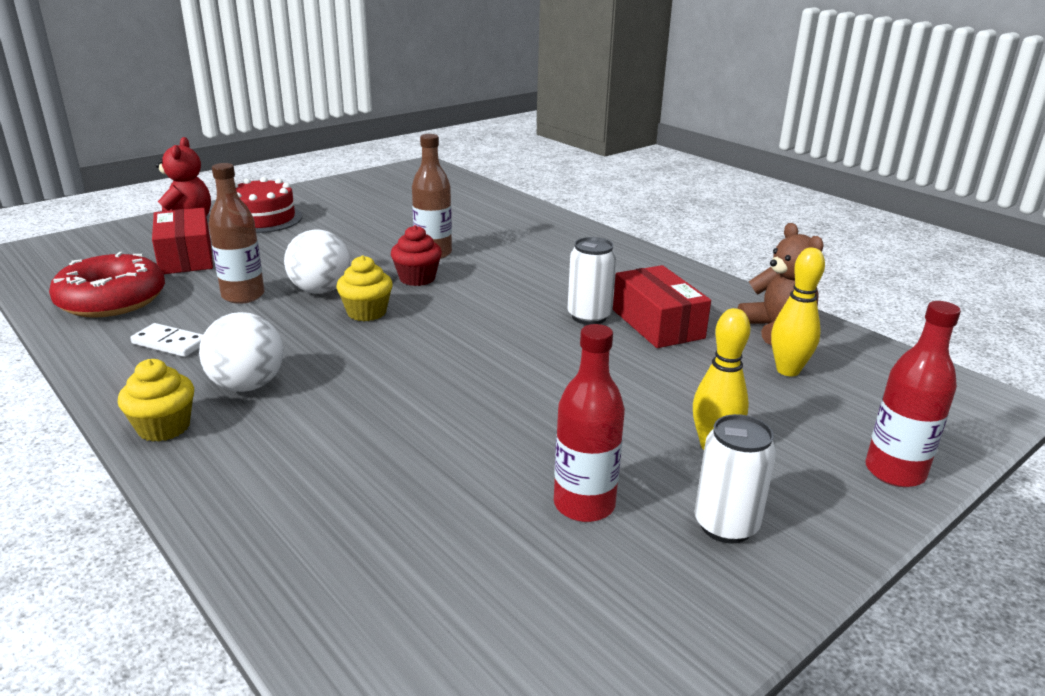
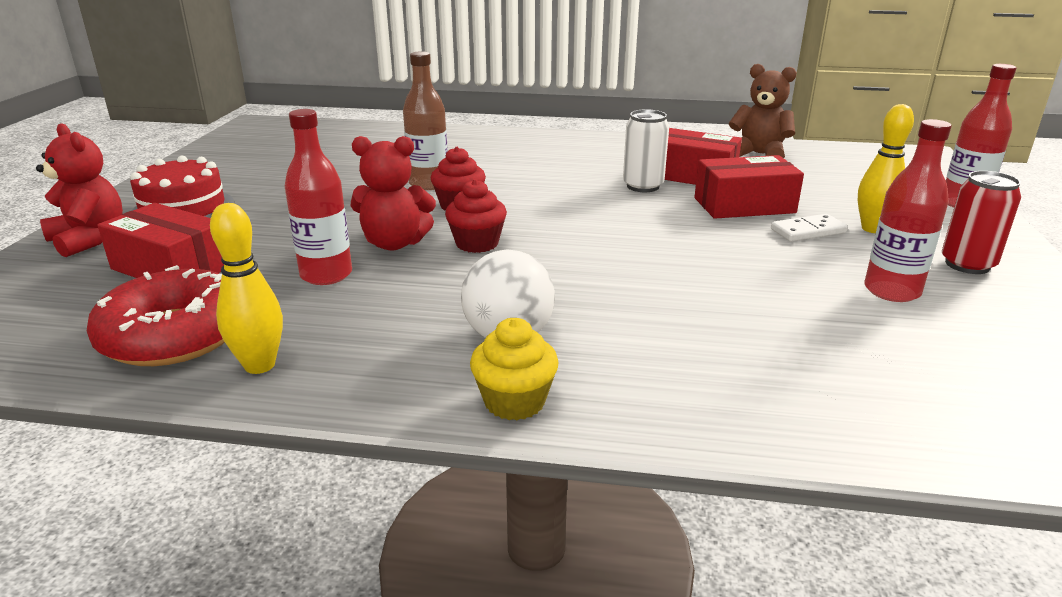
camera: 40 degrees left, 0 degrees up
(170, 343) = (347, 340): white domino -> white domino (808, 231)
(243, 296) = (326, 275): brown bottle -> red bottle
(320, 290) = (394, 243): white ball -> red teddy bear
(366, 312) = (477, 243): yellow cupcake -> red cupcake
(639, 370) = (744, 205): none -> red box
(725, 525) = (967, 265): white can -> red can
(788, 370) = (813, 174): yellow bowling pin -> yellow bowling pin (259, 365)

